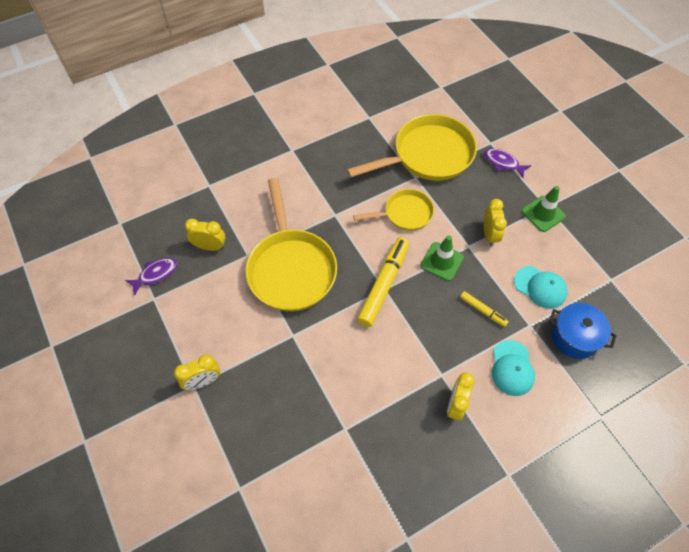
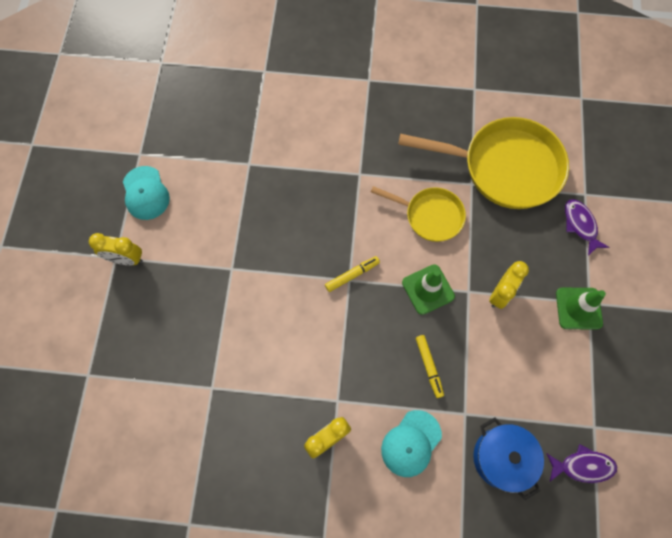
camera: 35 degrees right, 10 degrees up
(156, 274) = (157, 132): purple fish -> purple fish (582, 466)
(210, 246) = (222, 134): yellow clock -> none
(291, 268) = (277, 202): yellow pan -> none
(383, 284) = (352, 275): yellow marker -> yellow marker, size x0.51
(540, 287) = (508, 383): turquoise cap -> turquoise cap (145, 193)

